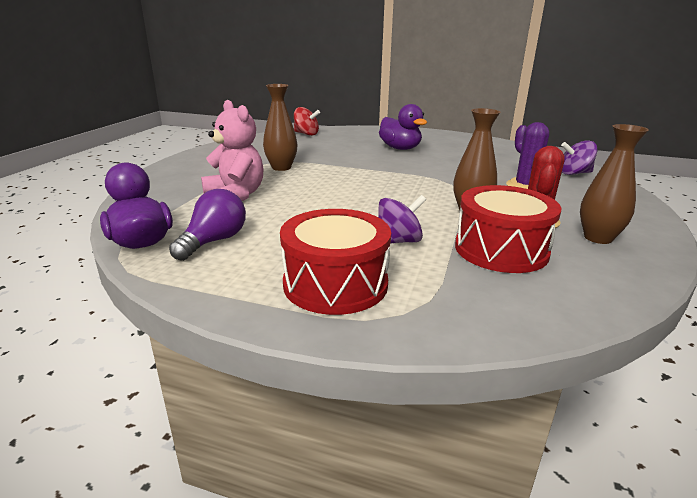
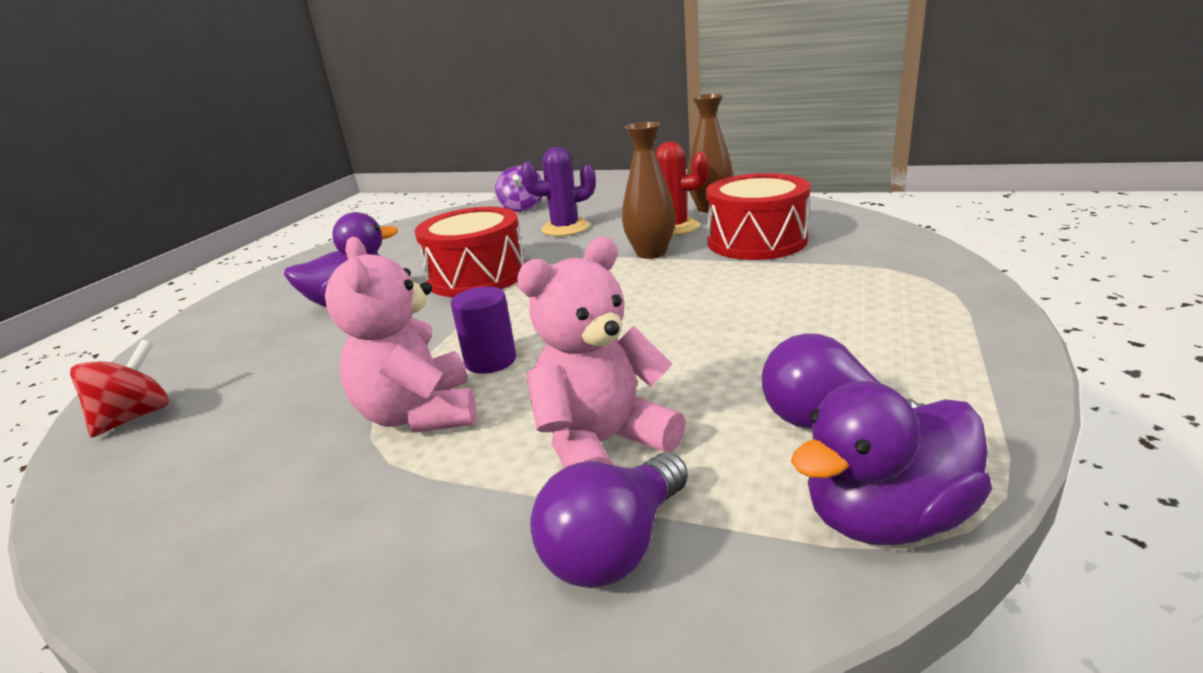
camera: 85 degrees left, 0 degrees up
(172, 197) = (615, 547): none -> purple light bulb
(281, 167) = (419, 414): brown vase -> pink teddy bear
(322, 176) = (490, 360): none -> purple cylinder
(335, 284) = (895, 312): red drum -> red drum (477, 276)
(398, 241) = (759, 286): purple spinning top -> none

